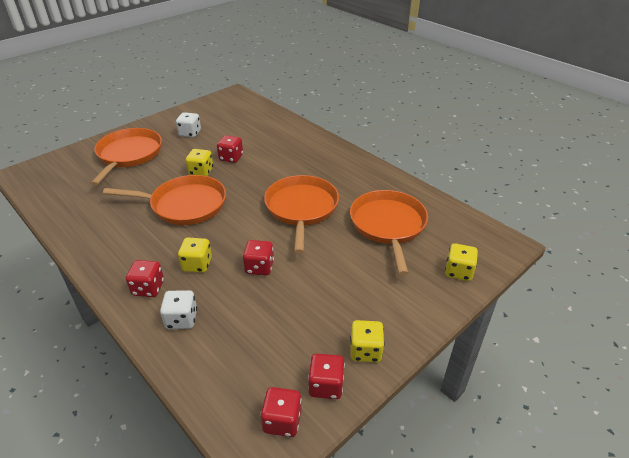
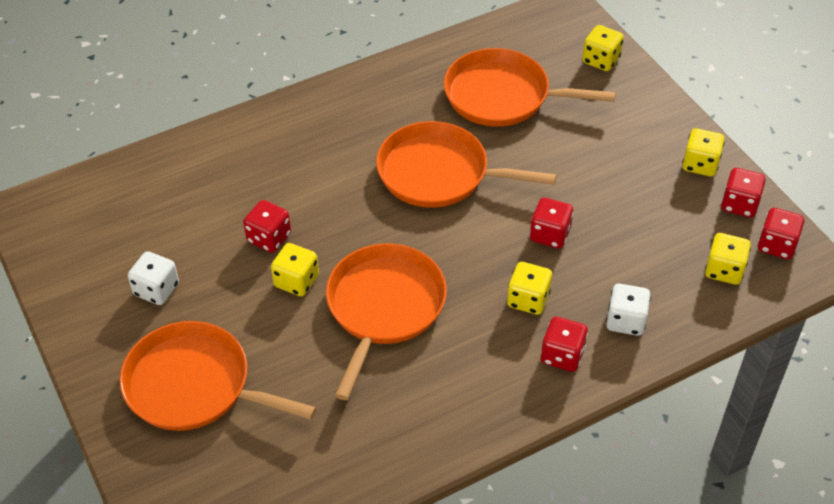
camera: 75 degrees left, 10 degrees up
(243, 380) = (724, 270): none -> yellow dice

